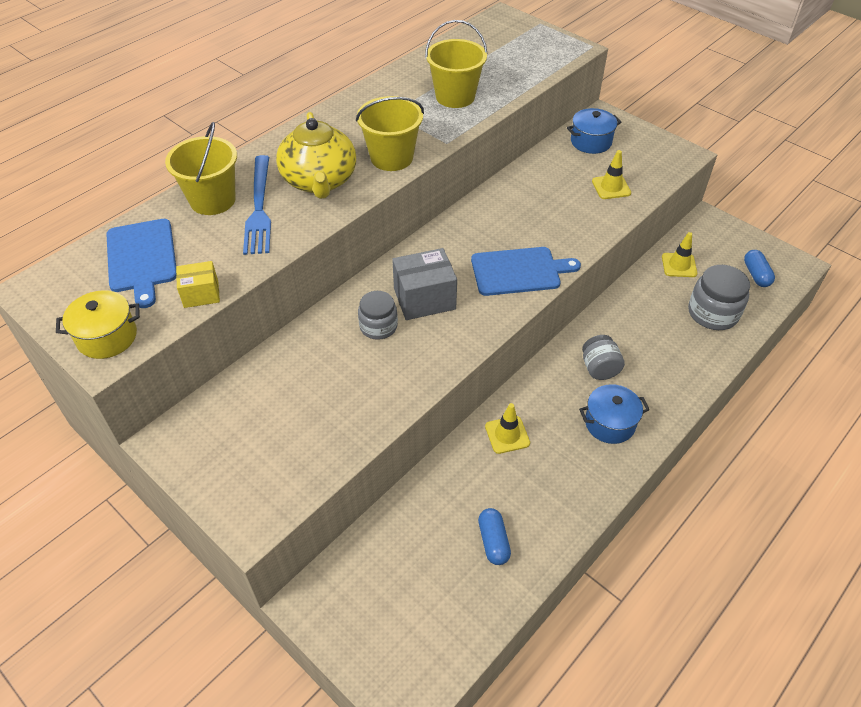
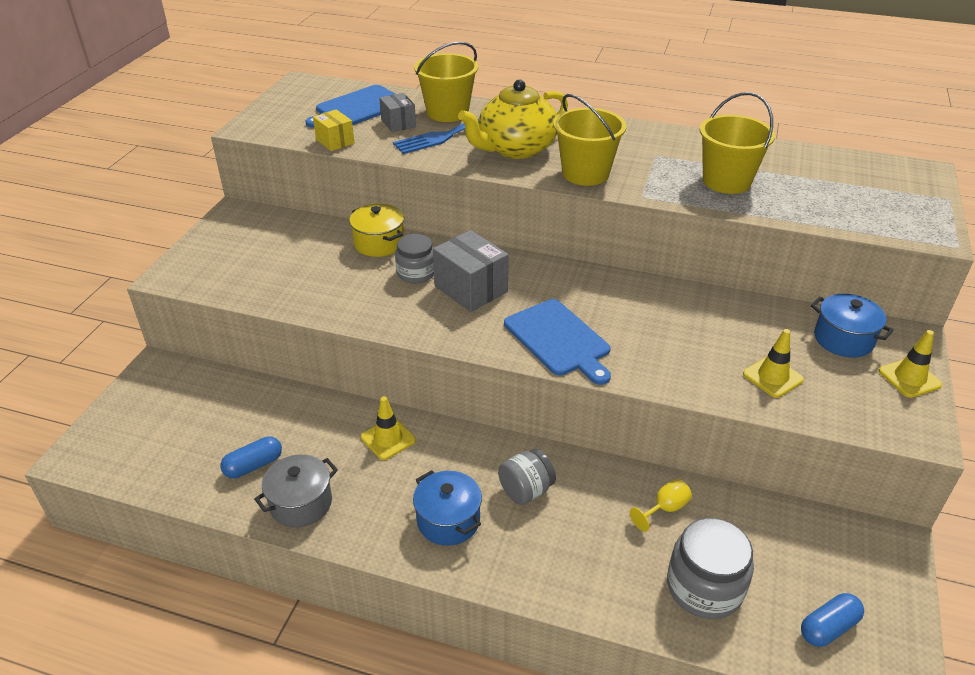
camera: 65 degrees right, 10 degrees down
(107, 337) = (269, 122): yellow pot -> yellow pot (379, 243)
(204, 239) = (398, 123): none -> grey box
(553, 516) = (301, 503): none -> grey pot
(645, 303) = (665, 509): none -> yellow goblet
(679, 265) = (767, 529): yellow traffic cone -> yellow traffic cone (909, 378)

